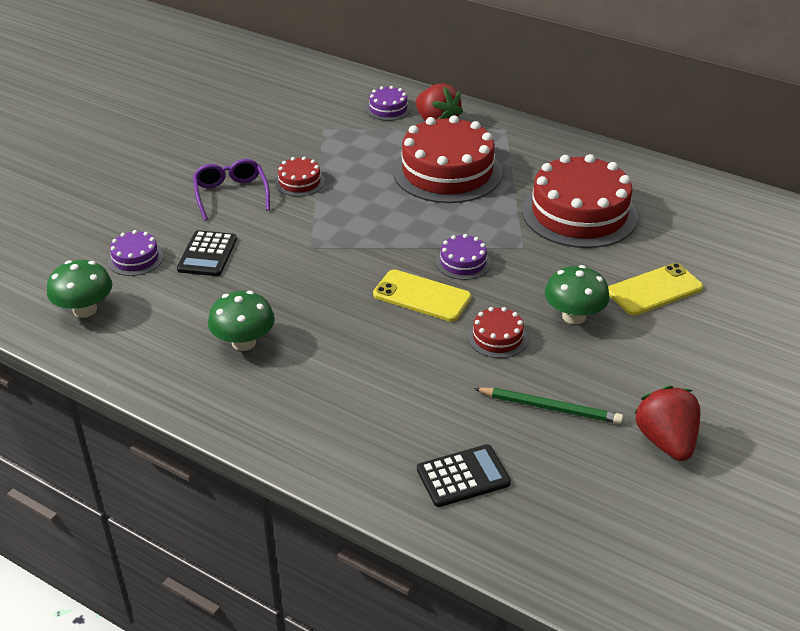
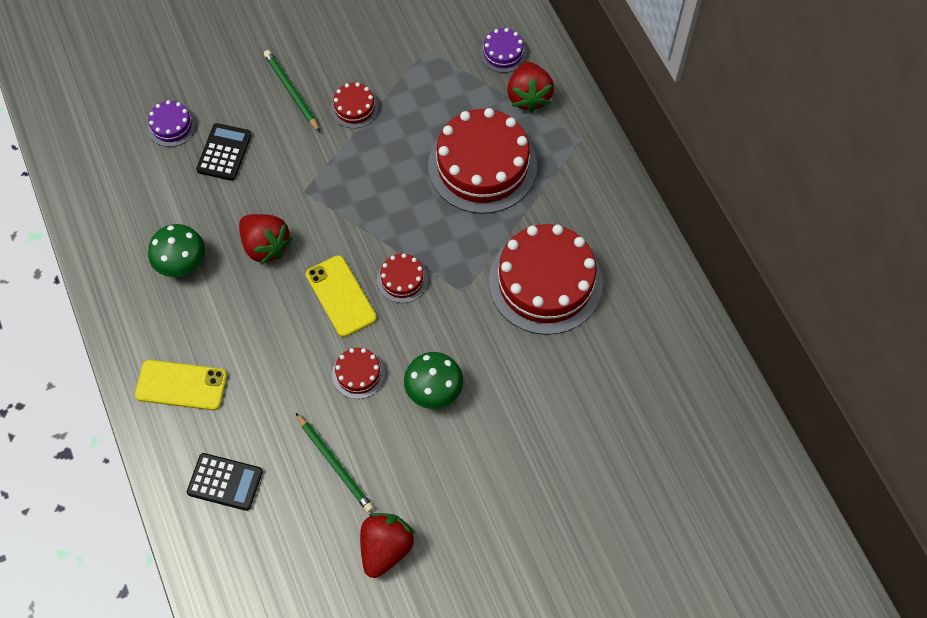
camera: 35 degrees right, 25 degrees up
(85, 310) = (102, 161): green mushroom -> none
(207, 254) = (224, 152): black calculator -> black calculator turned 150 degrees clockwise
(231, 194) = (291, 92): purple glasses -> green pencil
(315, 295) = (265, 246): none -> red strawberry
(463, 262) = (402, 279): purple cake -> red cake
(654, 290) = (522, 404): yellow phone -> yellow phone (181, 385)

